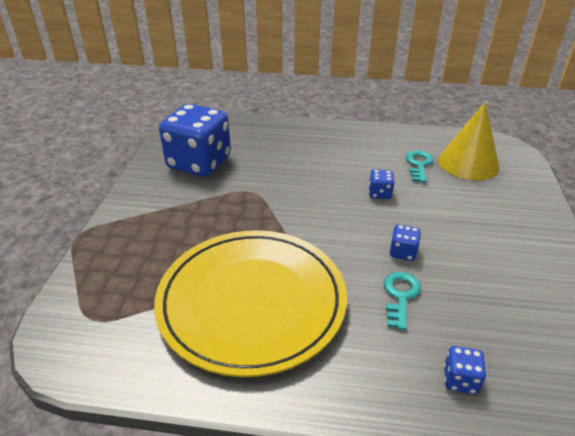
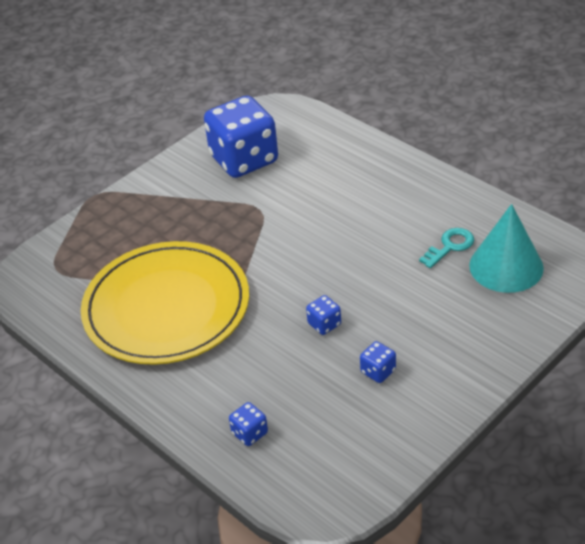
camera: 40 degrees right, 5 degrees up
(379, 193) = (371, 261): blue dice -> blue dice (378, 371)
(400, 296) = (279, 357): turquoise key -> none
(468, 163) = (506, 266): yellow cone -> turquoise cone

